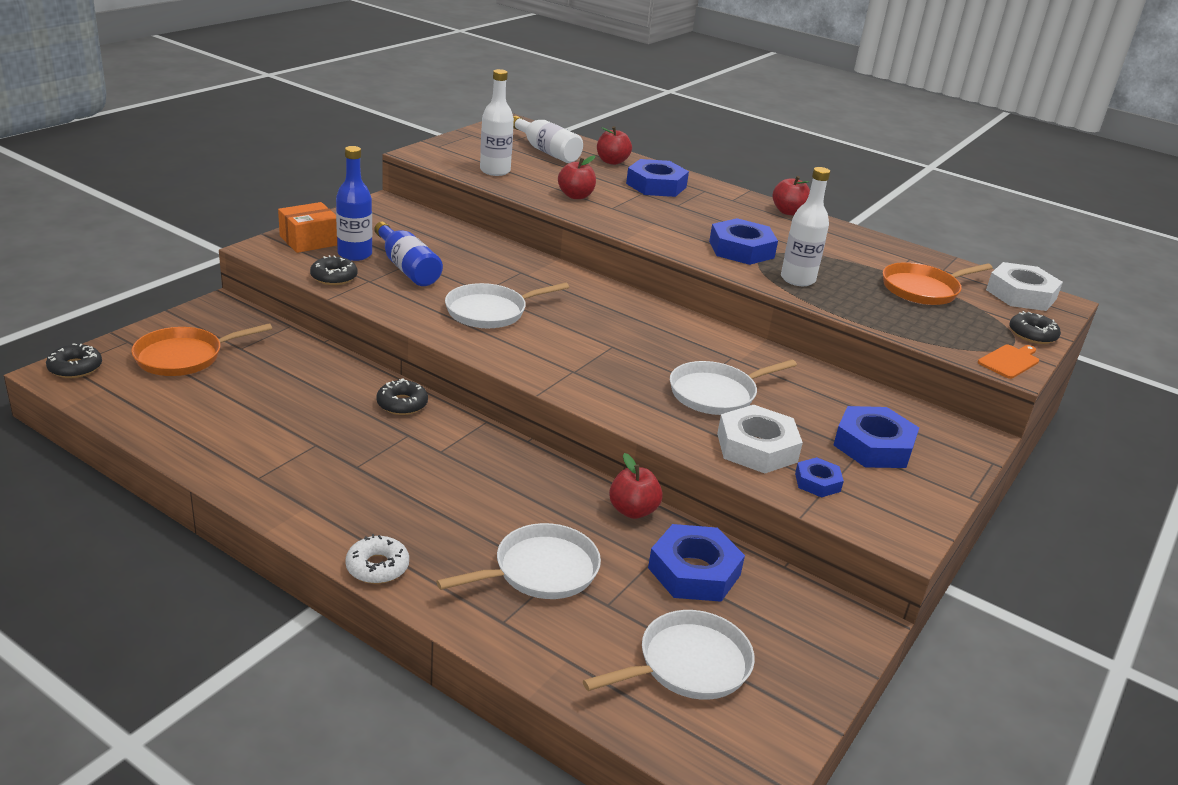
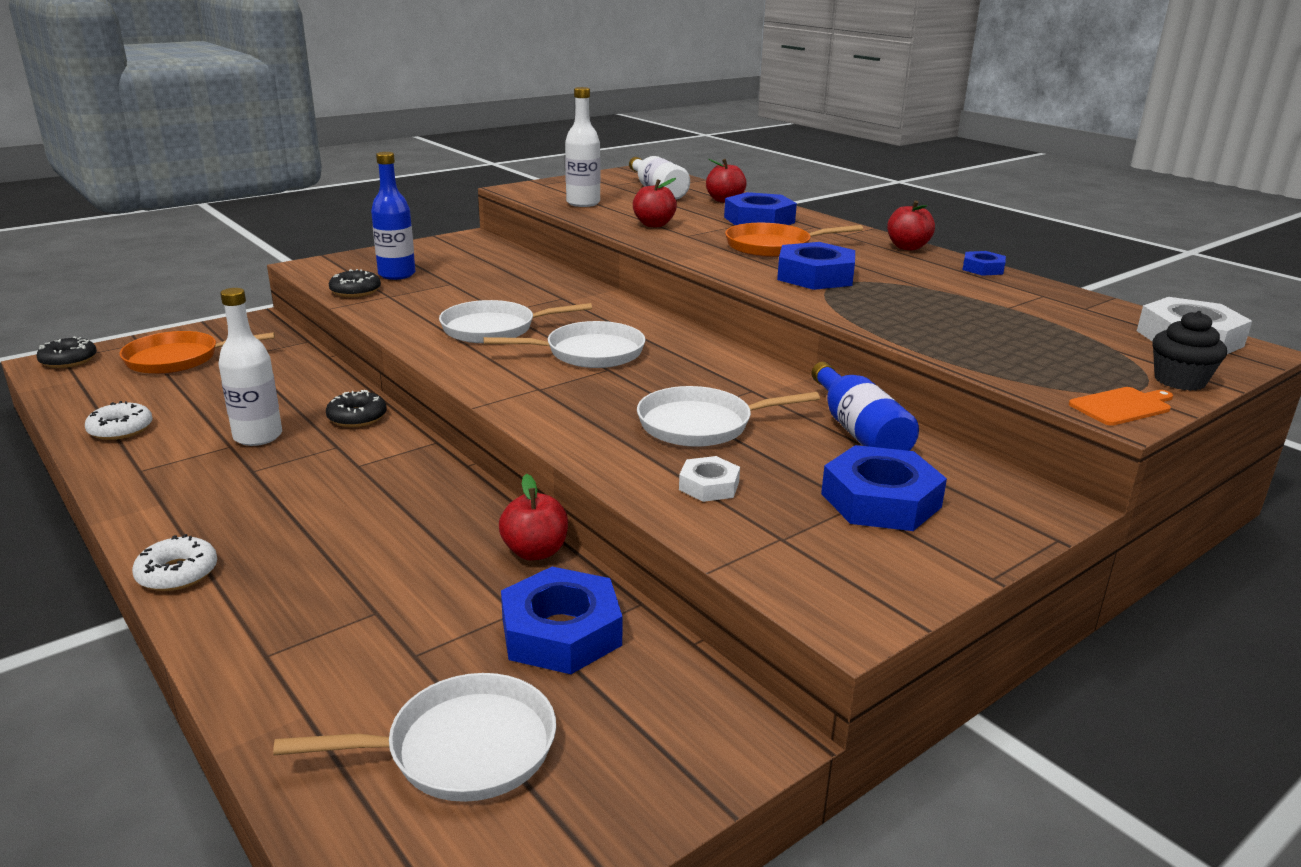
camera: 20 degrees right, 5 degrees down
(201, 438) = (121, 429): none -> white donut
(309, 240) = (362, 262): orange box -> none
(407, 268) = (440, 288): blue bottle -> blue bottle (859, 431)
(541, 570) = (364, 603): white pan -> white pan (589, 353)
(756, 447) = (709, 486): white nut -> white nut, size x0.55
(797, 279) = (866, 306): white bottle -> white bottle (258, 436)
(817, 482) = (765, 533): blue nut -> blue nut (983, 269)
(923, 289) = (1039, 325): orange pan -> orange pan (772, 247)
(1032, 335) = (1179, 381): black donut -> black cupcake

